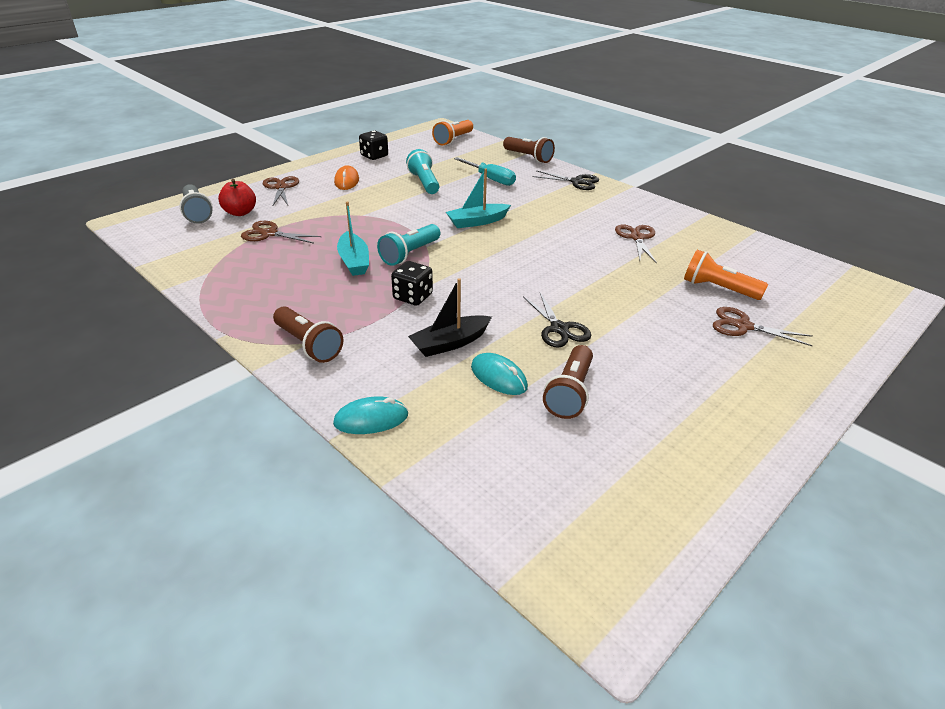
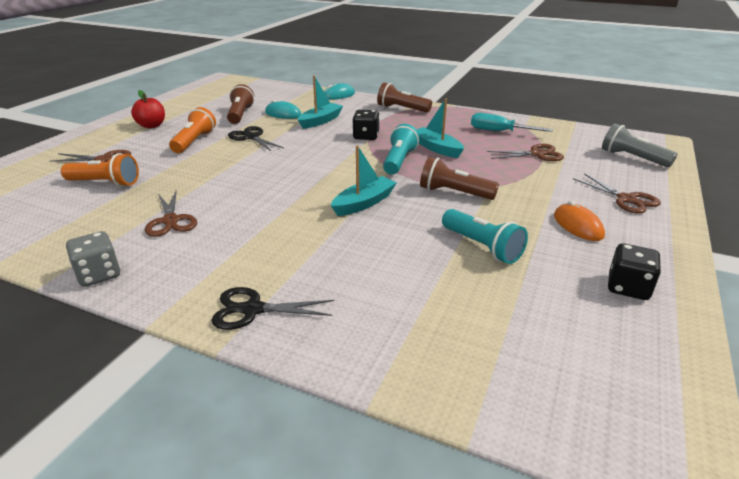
camera: 160 degrees right, 5 degrees down
(240, 212) = (599, 165): red apple -> red apple (152, 126)
(450, 343) = (320, 121): black boat -> turquoise boat
(453, 140) = (572, 395): orange flashlight -> orange flashlight (194, 142)
(490, 179) = (397, 279): turquoise screwdriver -> turquoise screwdriver (499, 131)
(528, 157) = (367, 368): brown flashlight -> brown flashlight (454, 193)
(673, 212) = (99, 274): none -> grey dice

